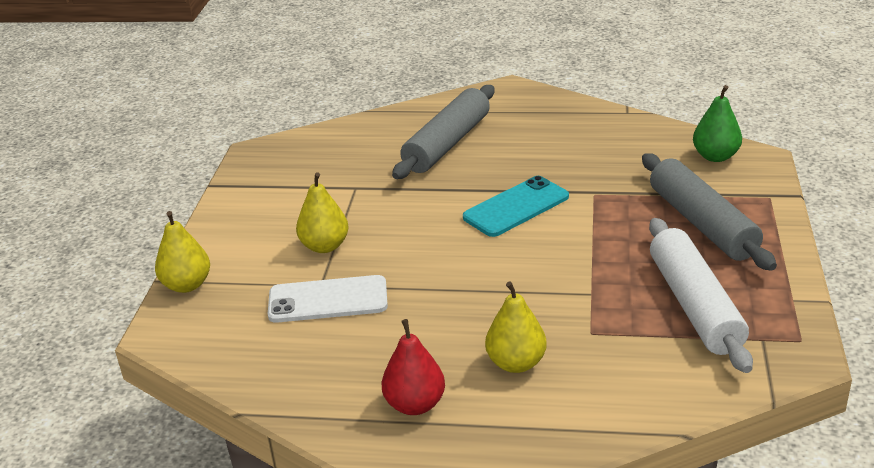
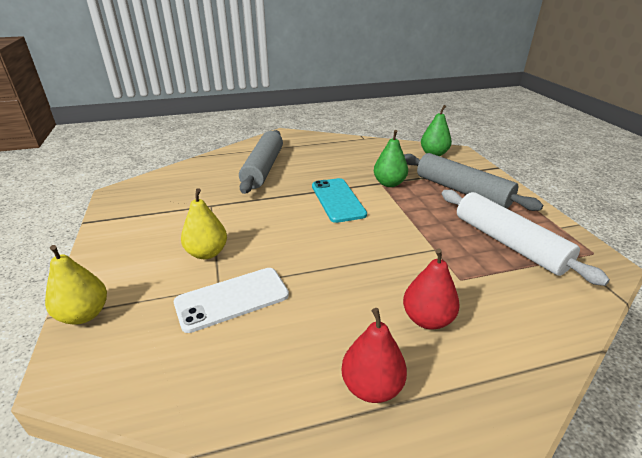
camera: 25 degrees left, 0 degrees up
(516, 207) = (338, 200): turquoise phone -> turquoise phone turned 45 degrees counterclockwise
(516, 363) = (427, 319): yellow pear -> red pear
(605, 194) = (389, 183): none -> green pear

